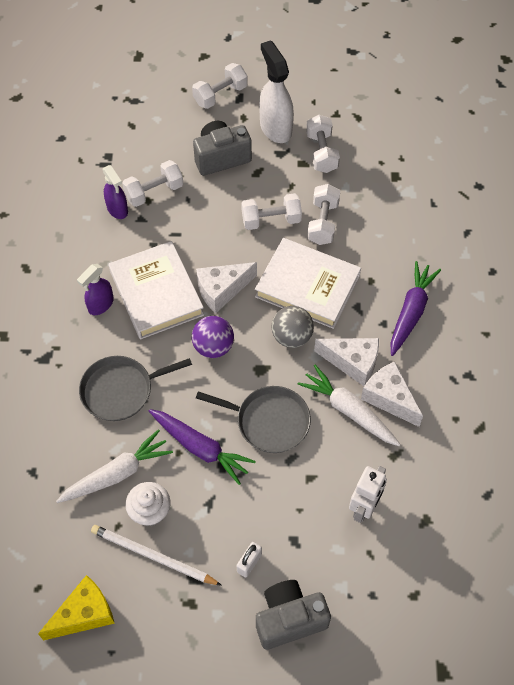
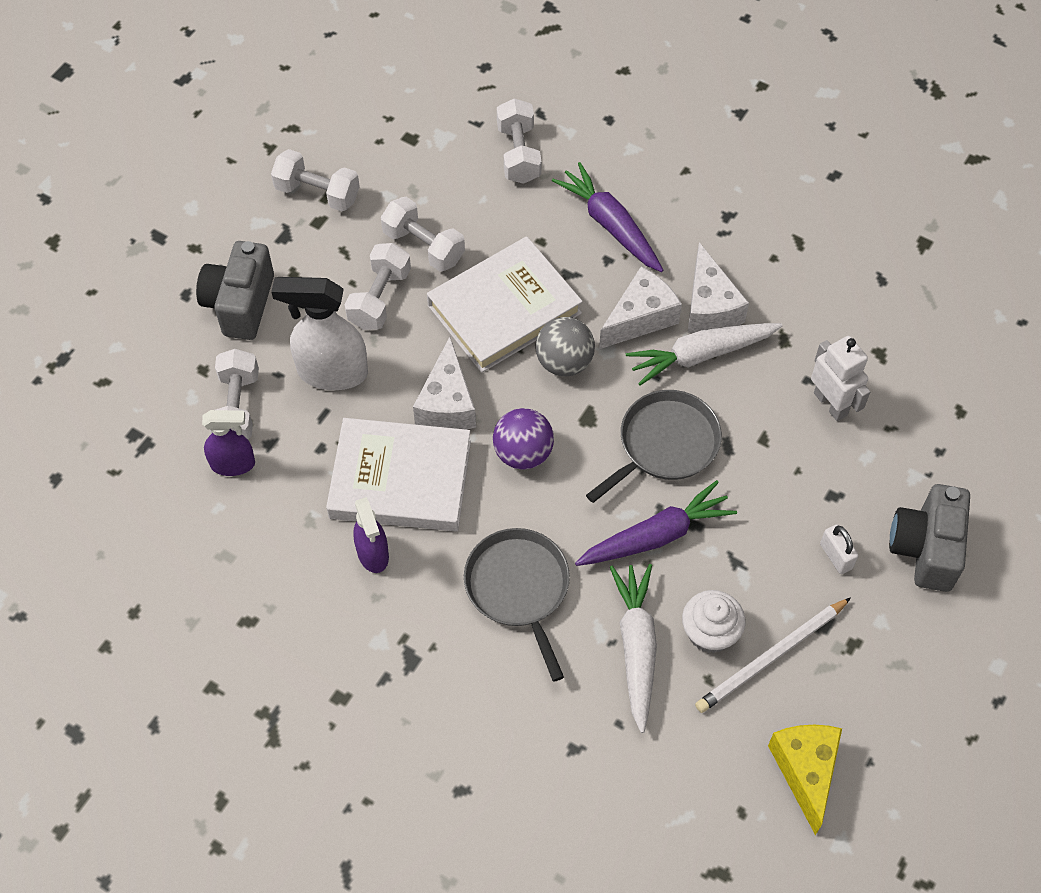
camera: 60 degrees left, 0 degrees up
(121, 390) = (519, 588): grey pan -> grey pan turned 150 degrees clockwise
(220, 95) = (136, 255): white dumbbell -> white dumbbell (518, 154)
(275, 128) = (239, 221): white spray bottle -> white spray bottle (331, 372)
(389, 398) = (709, 307): white cheese -> white cheese turned 90 degrees counterclockwise

